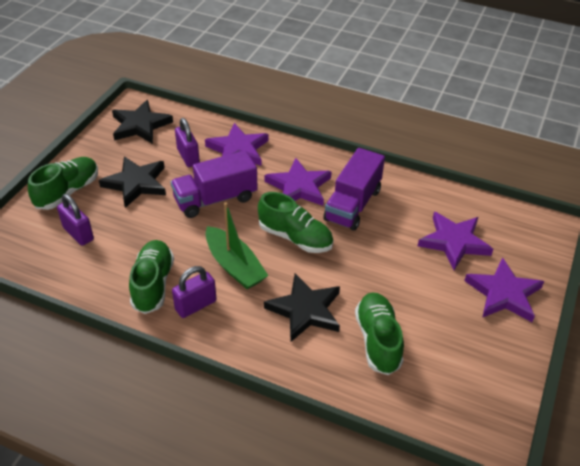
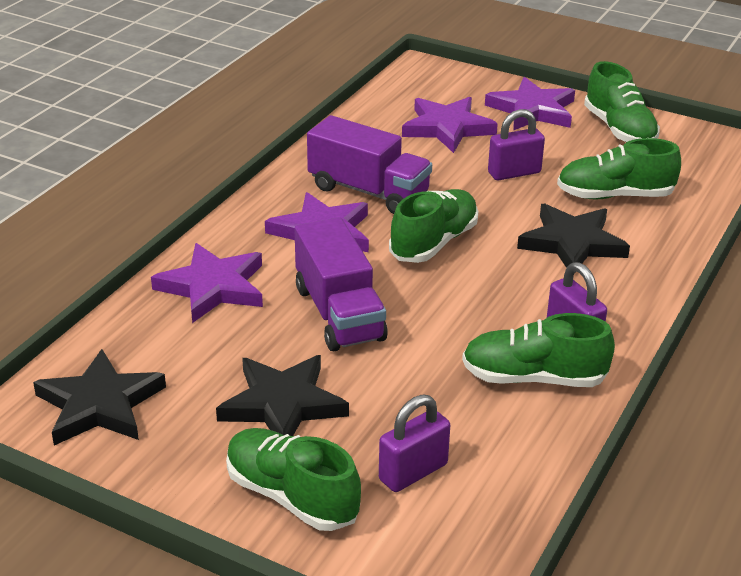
camera: 85 degrees left, 10 degrees down
(188, 157) = (218, 342): purple padlock -> purple padlock (514, 173)
(234, 266) = (492, 298): green boat -> none
(490, 351) = (619, 129): none -> green shoe

